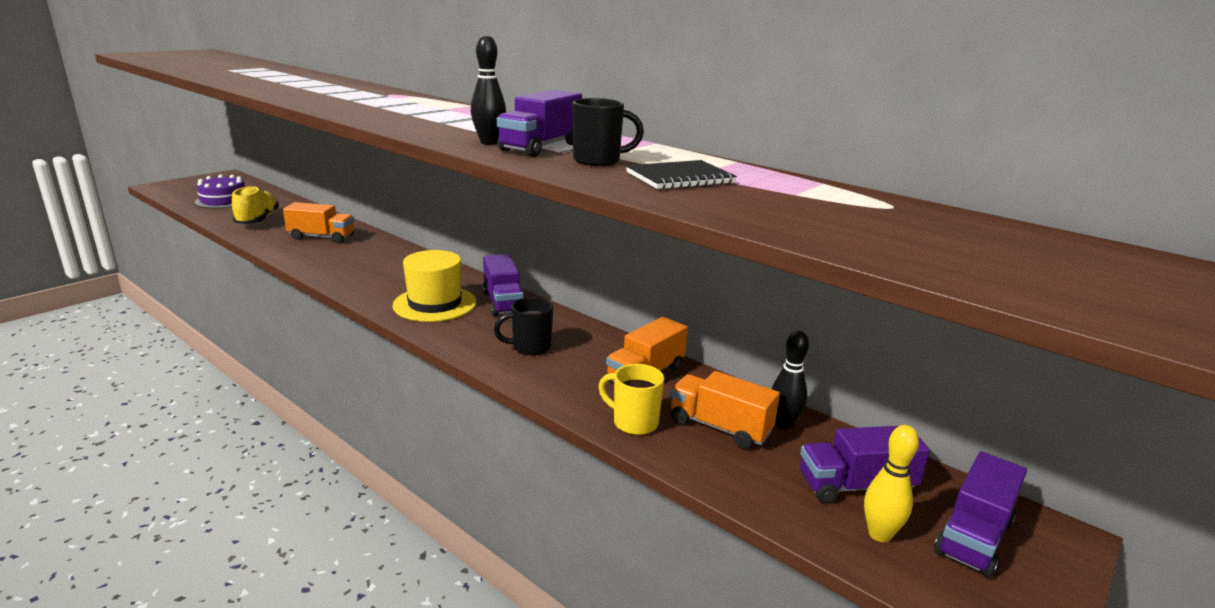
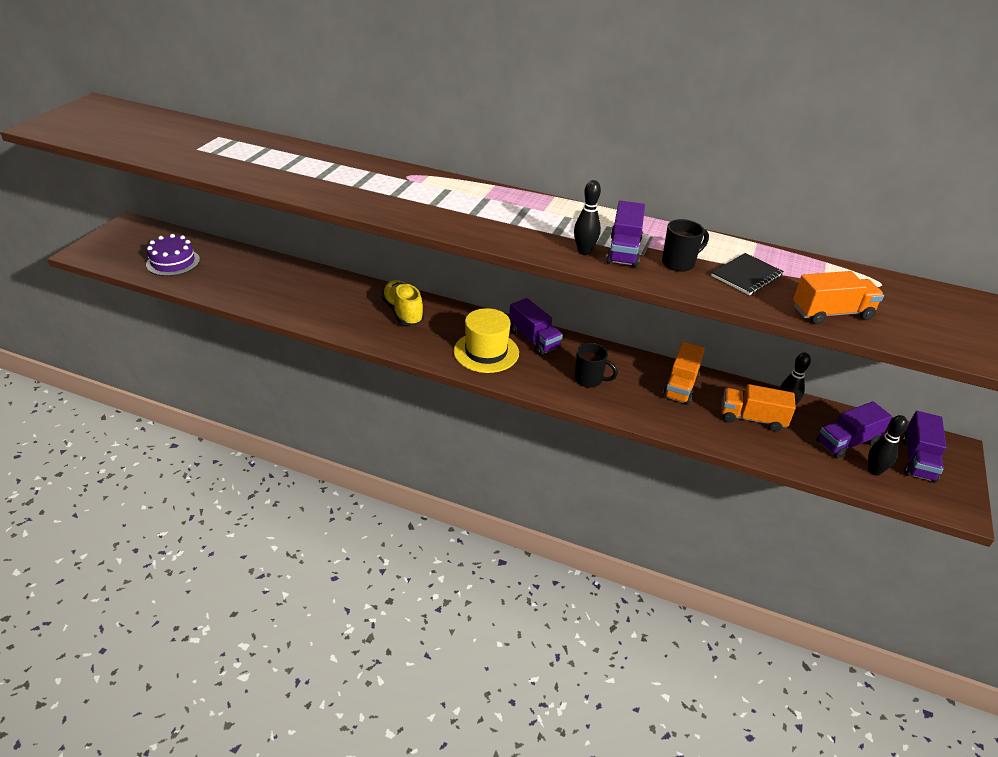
camera: 20 degrees left, 15 degrees up
(257, 220) = (237, 283): yellow shoe -> yellow shoe (403, 312)
(322, 237) = (320, 294): orange truck -> orange truck (831, 313)
(530, 347) = (589, 380): black mug -> black mug turned 120 degrees counterclockwise
(633, 422) = (702, 428): yellow mug -> none
(879, 534) = (874, 471): yellow bowling pin -> black bowling pin

